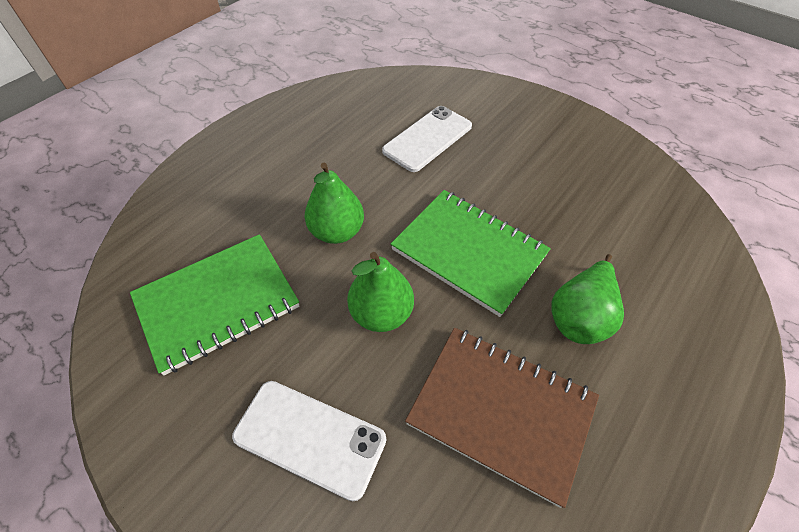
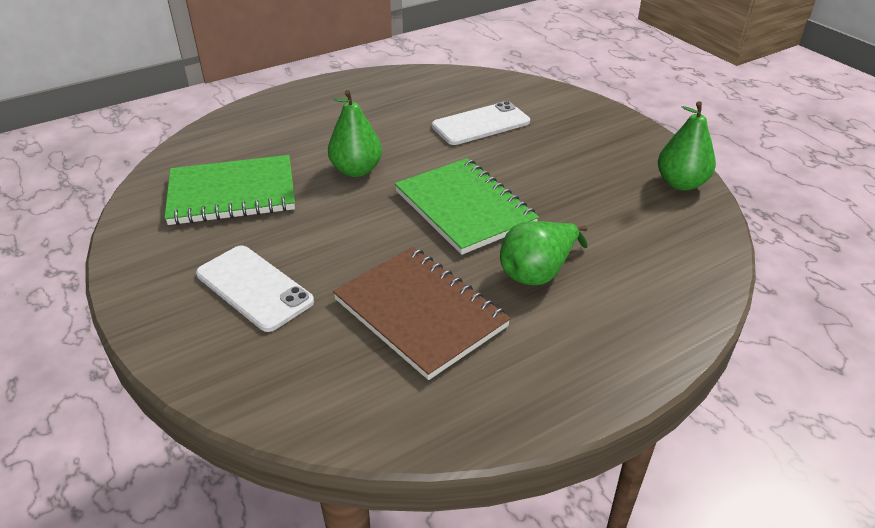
camera: 20 degrees right, 15 degrees down
(381, 313) = (359, 229): green pear -> green pear (681, 183)

